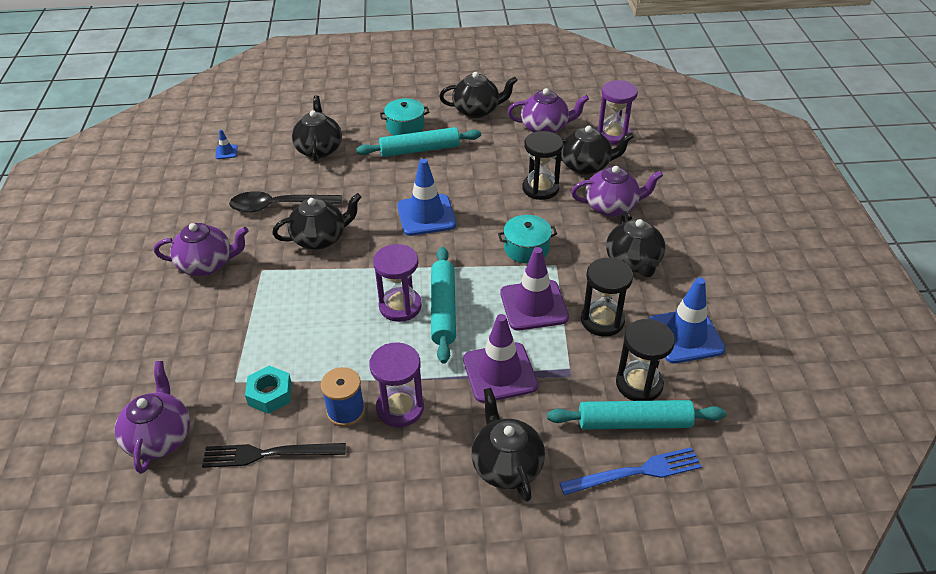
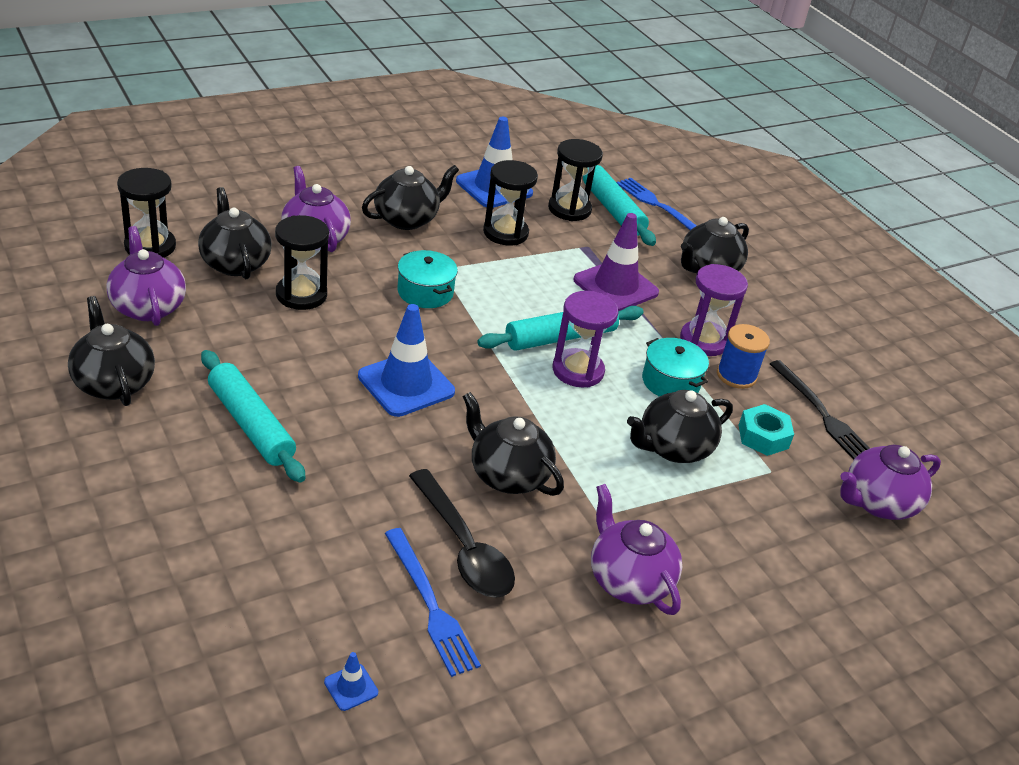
camera: 120 degrees left, 5 degrees down
(251, 185) = (430, 605): none -> blue fork
(319, 149) = (293, 549): black teapot -> black teapot (673, 448)
(405, 127) = (187, 457): turquoise pot -> turquoise pot (670, 382)
(534, 305) = (512, 276): purple traffic cone -> none
(613, 135) = (150, 246): purple hourglass -> black hourglass

